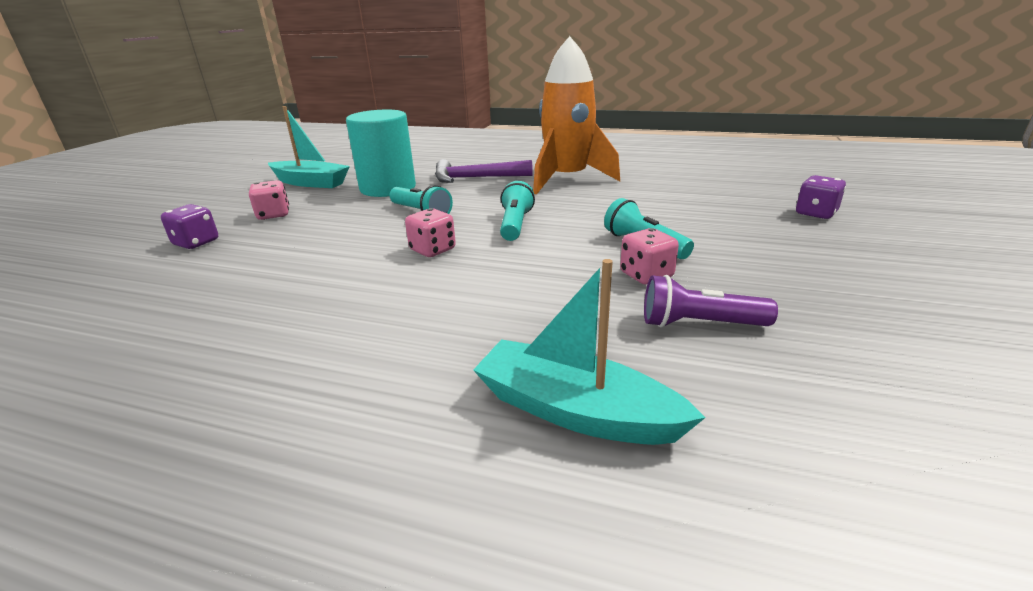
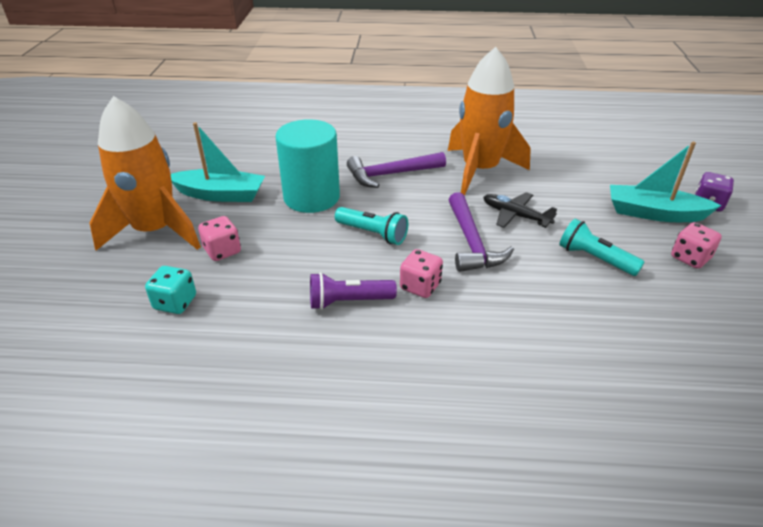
camera: 15 degrees left, 10 degrees up
(196, 243) = (175, 303): purple dice -> turquoise dice
(233, 200) = (155, 231): none -> orange rocket
(515, 224) = (472, 242): turquoise flashlight -> purple hammer
(575, 411) = (640, 449): turquoise boat -> turquoise boat (654, 213)
(579, 209) = (515, 216): none -> black plane
(646, 275) = (615, 298): pink dice -> pink dice (690, 258)
(699, 324) = (679, 348): purple flashlight -> purple flashlight (348, 302)

